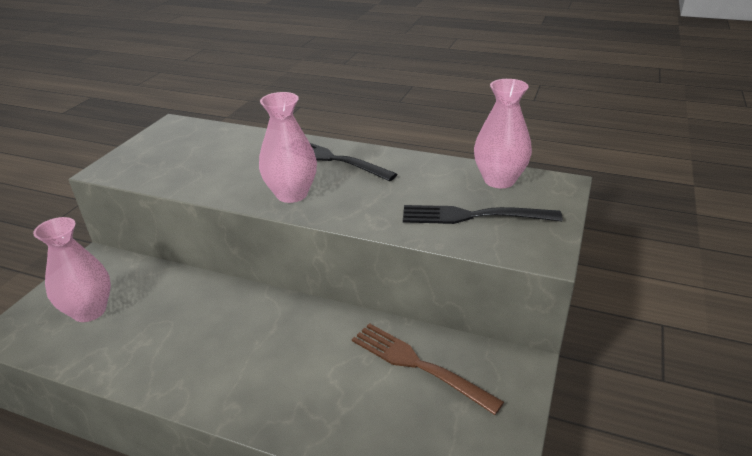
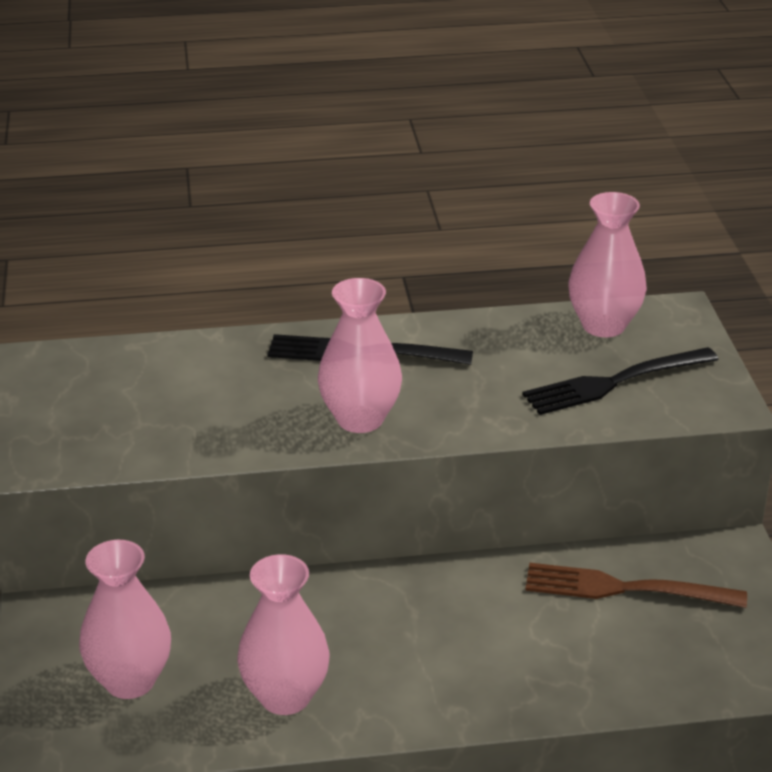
camera: 30 degrees left, 0 degrees up
(150, 354) = (285, 696): none -> pink vase

